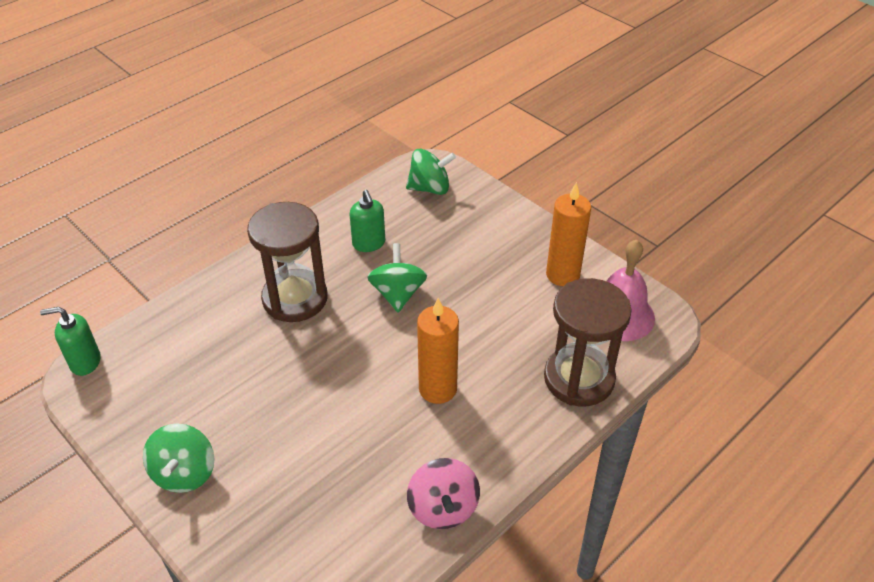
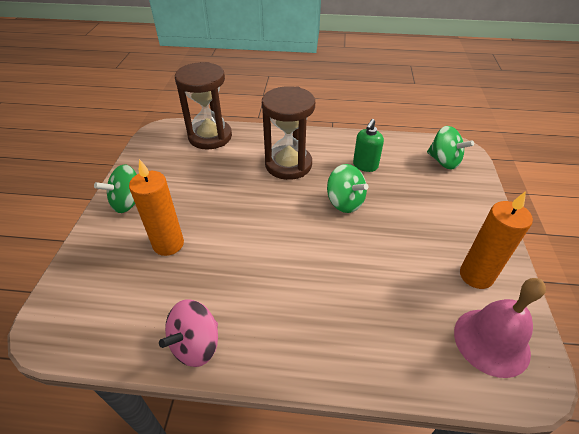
camera: 50 degrees right, 0 degrees up
(85, 362) = (170, 127): green soap dispenser -> none
(398, 294) = (345, 202): green spinning top -> green spinning top turned 90 degrees clockwise
(438, 389) = (293, 272): orange candle -> orange candle (168, 244)
(579, 379) = (395, 355): brown hourglass -> brown hourglass (210, 137)

